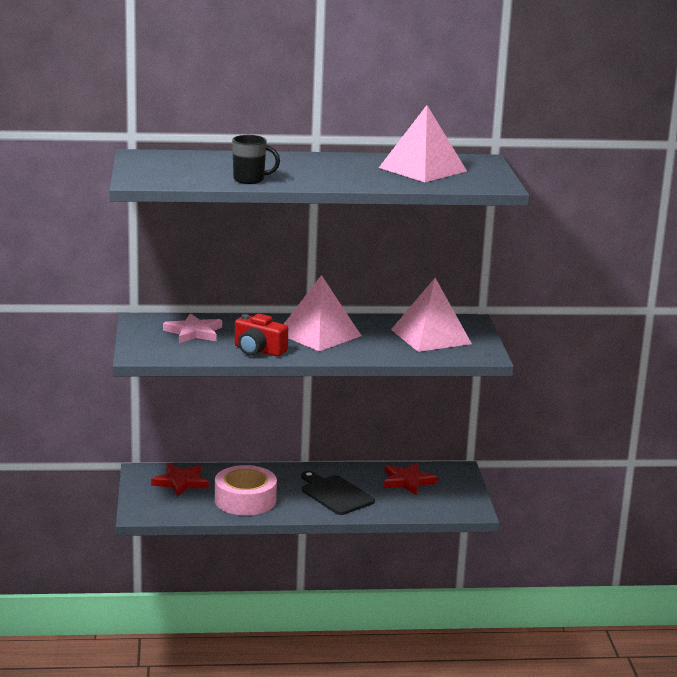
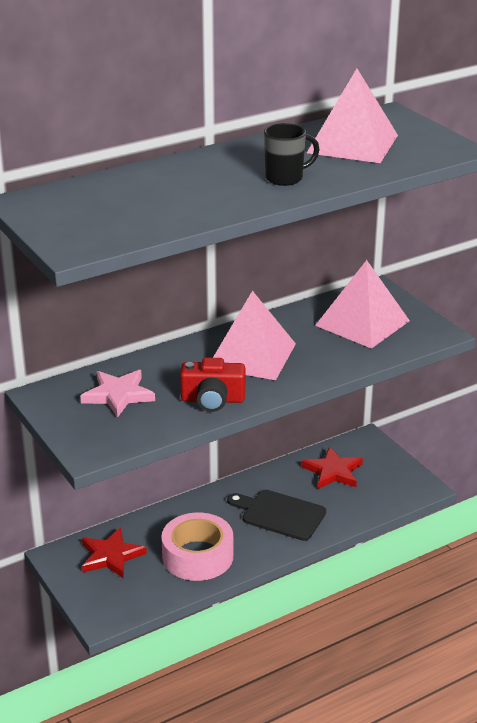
camera: 25 degrees left, 10 degrees up
(250, 180) = (198, 210): black mug -> black mug (285, 178)

